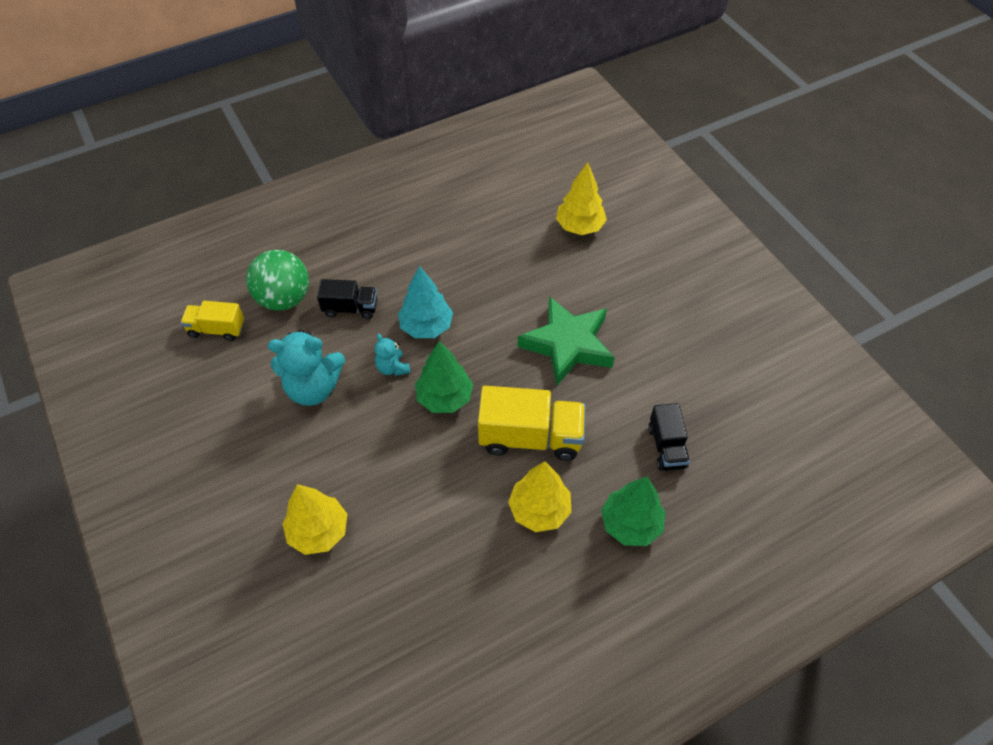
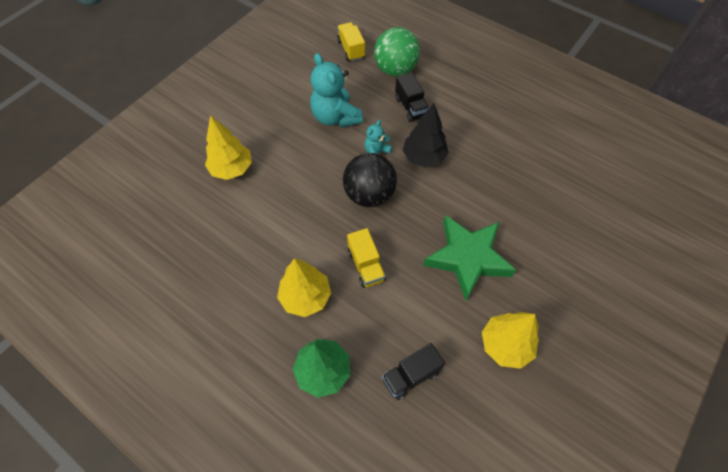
camera: 65 degrees right, 5 degrees up
(426, 327) = (424, 157): turquoise tree -> black tree
(444, 398) = (369, 195): green tree -> black ball
(530, 437) = (366, 265): yellow truck -> yellow truck, size x0.59
(579, 227) = (596, 220): yellow tree -> yellow tree (505, 345)

